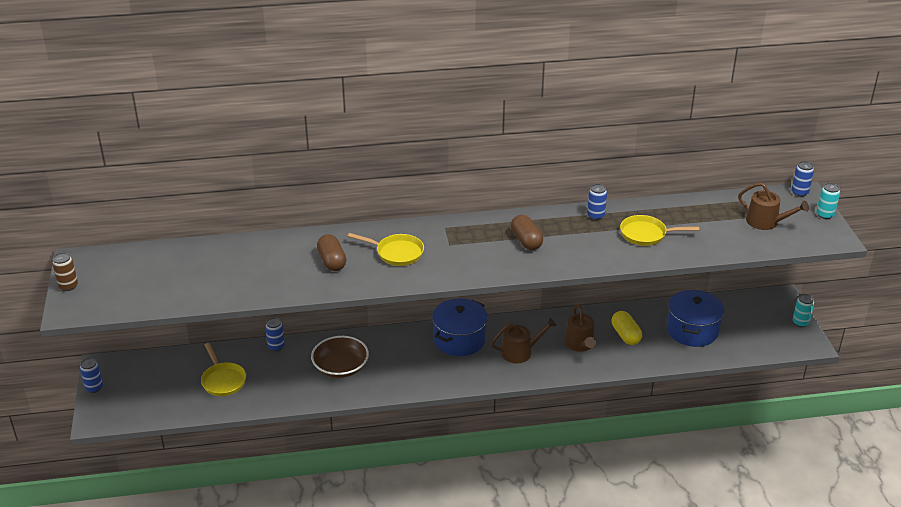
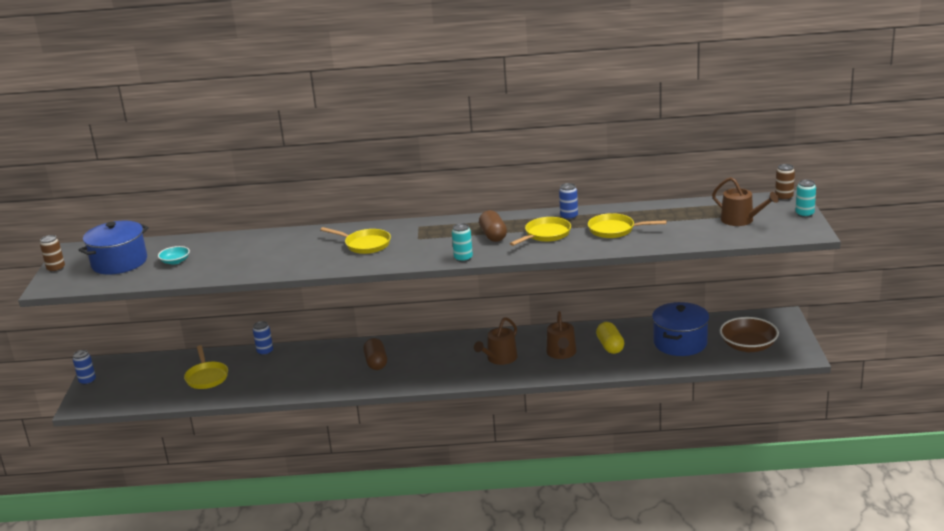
camera: 10 degrees right, 10 degrees down
(199, 276) = (175, 261): none -> turquoise bowl
(332, 261) = (301, 251): brown capsule -> brown capsule (376, 362)
(340, 367) = (320, 368): brown bowl -> brown bowl (748, 346)
(459, 339) = (442, 348): blue pot -> blue pot (119, 262)
(520, 352) = (499, 358): brown watering can -> brown watering can turned 135 degrees clockwise
(579, 240) = (545, 234): none -> yellow pan
(799, 192) = (784, 197): blue can -> brown can
(800, 323) = (796, 338): turquoise can -> turquoise can (463, 258)

